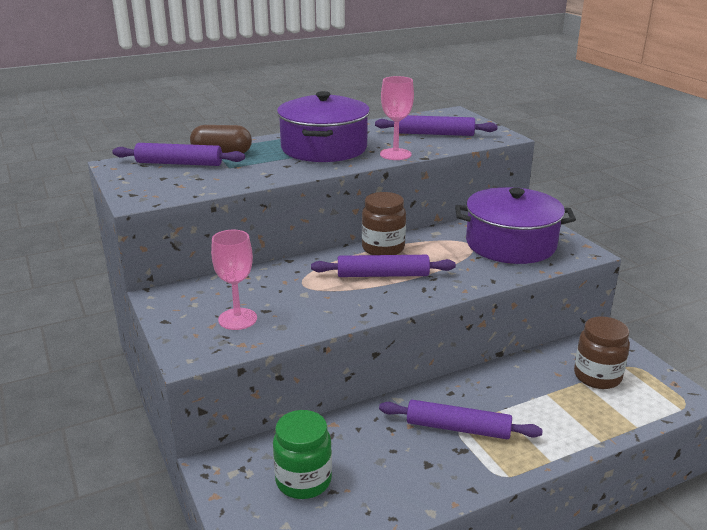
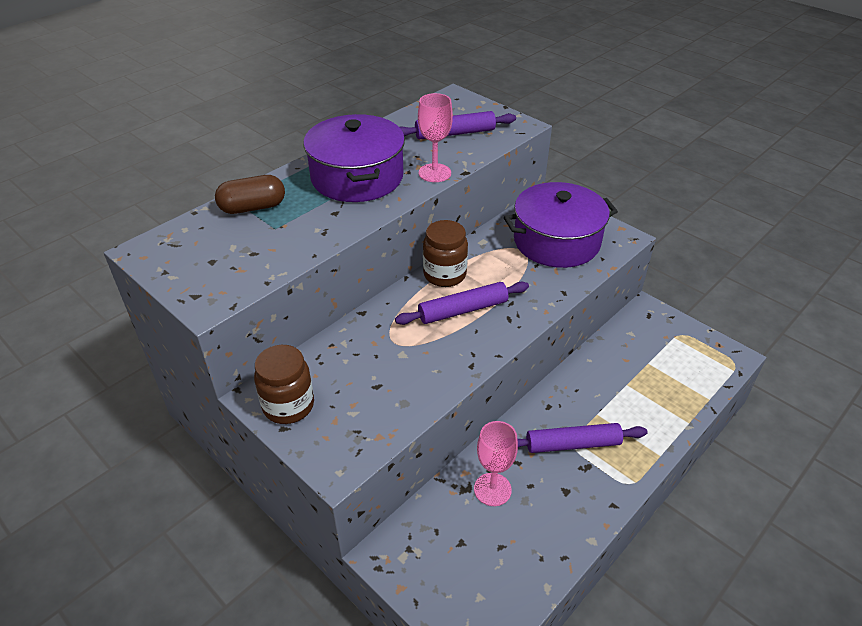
camera: 20 degrees left, 15 degrees up
(179, 163) = (215, 234): purple rolling pin -> none
(237, 319) = (356, 405): pink goblet -> pink goblet (492, 489)
(303, 480) = (470, 544): green jar -> none
(597, 376) = (658, 354): brown jar -> brown jar (288, 405)

